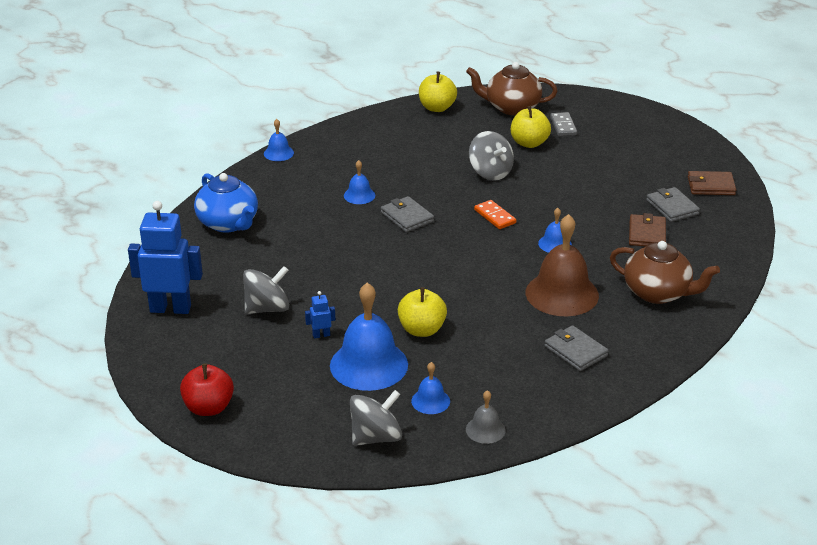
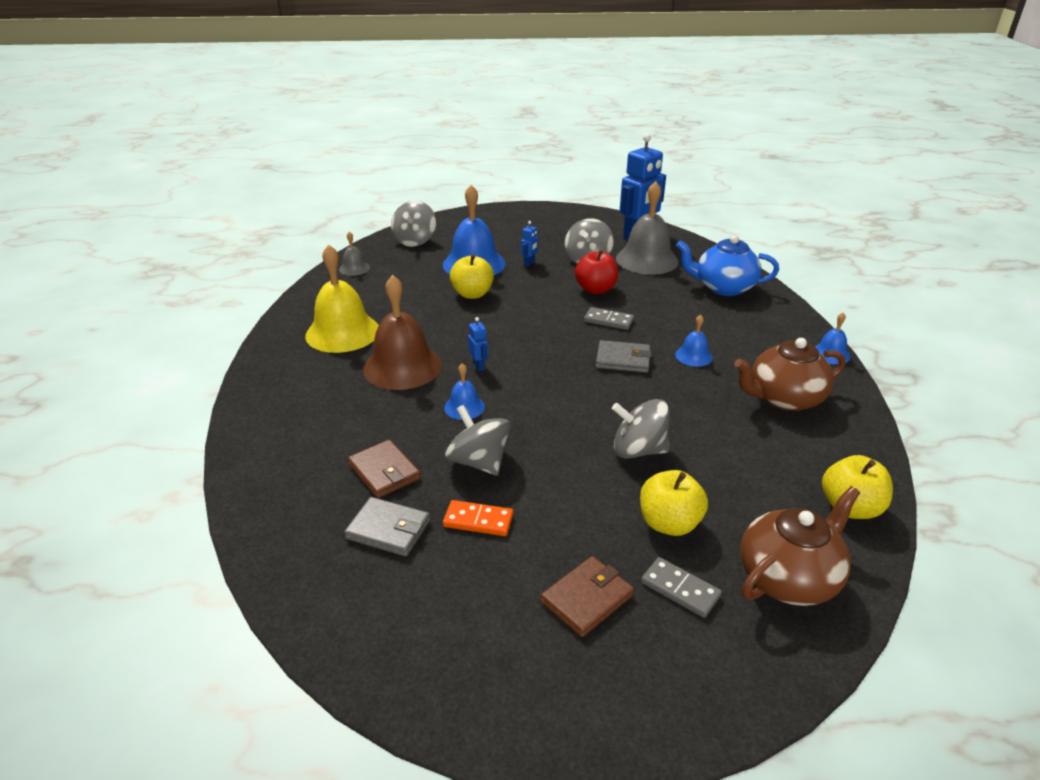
camera: 135 degrees right, 0 degrees up
(208, 408) = (523, 215): red apple -> red apple (595, 289)
(223, 279) = (647, 260): none -> grey bell
(362, 246) = (608, 321): none -> grey domino
(430, 401) = (408, 265): blue bell -> none
(495, 216) = (555, 403): orange domino -> orange domino (478, 521)
(507, 265) = (479, 366): none -> blue robot
(575, 351) = (342, 332): grey wallet -> yellow bell
(586, 211) = (479, 462): none -> grey spinning top
(658, 293) = (314, 411): brown teapot -> brown teapot (784, 398)
(711, 186) = (366, 606): brown wallet -> brown wallet (587, 599)

